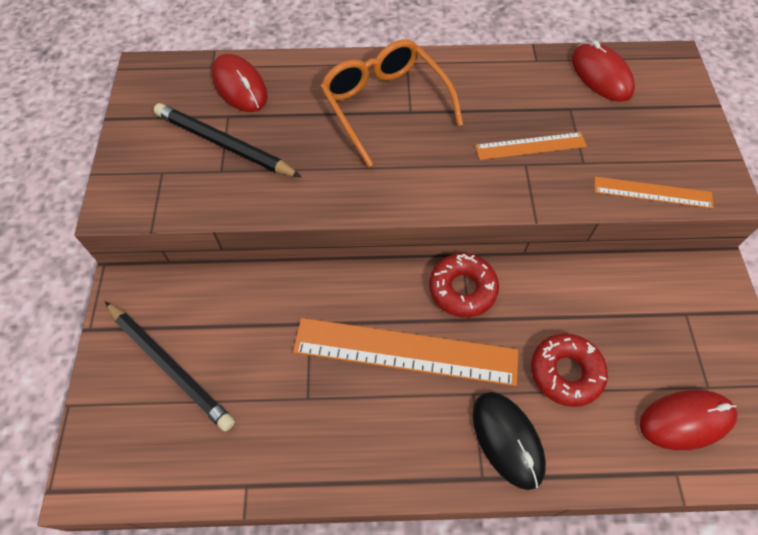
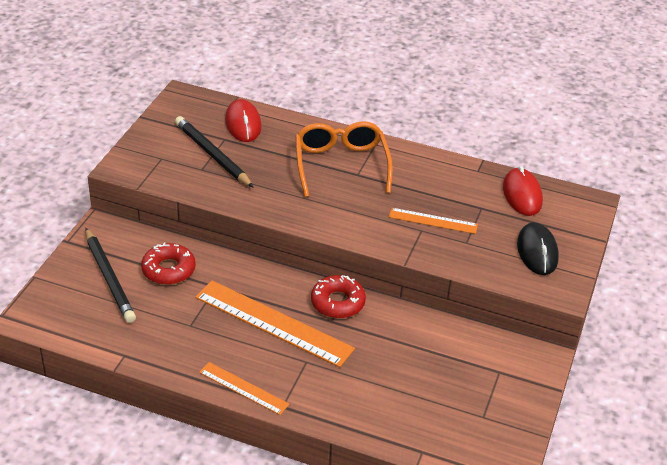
camera: 20 degrees right, 20 degrees down
(507, 440) = (313, 393): black mouse -> black mouse (537, 251)
(565, 372) = (381, 373): red donut -> red donut (168, 270)
(652, 192) = (505, 275): orange ruler -> orange ruler (243, 388)
(686, 420) = (451, 428): red mouse -> none

